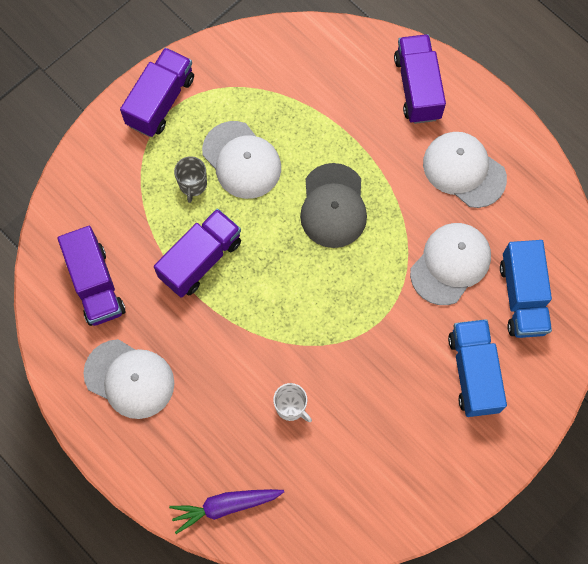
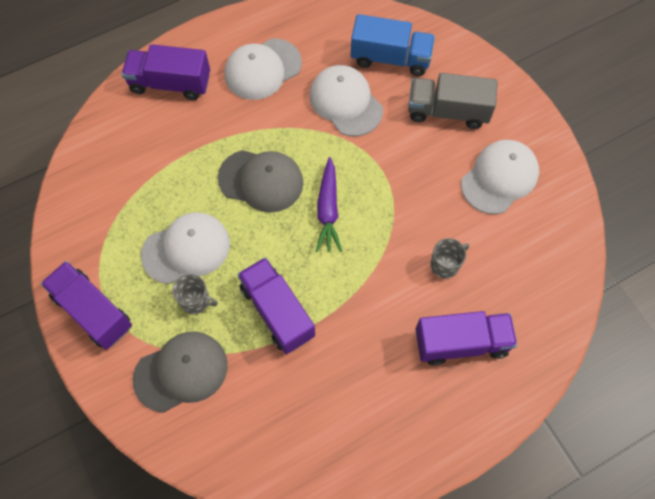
camera: 75 degrees left, 5 degrees down
(95, 284) = (272, 423): purple truck -> purple truck (461, 343)
(123, 193) = (181, 372): none -> grey cap
(129, 379) = (382, 410): white cap -> white cap (499, 178)
(225, 506) = (528, 346): purple carrot -> purple carrot (328, 210)
(291, 407) = (445, 265): white mug -> grey mug
(473, 373) = (448, 111): blue truck -> grey truck

